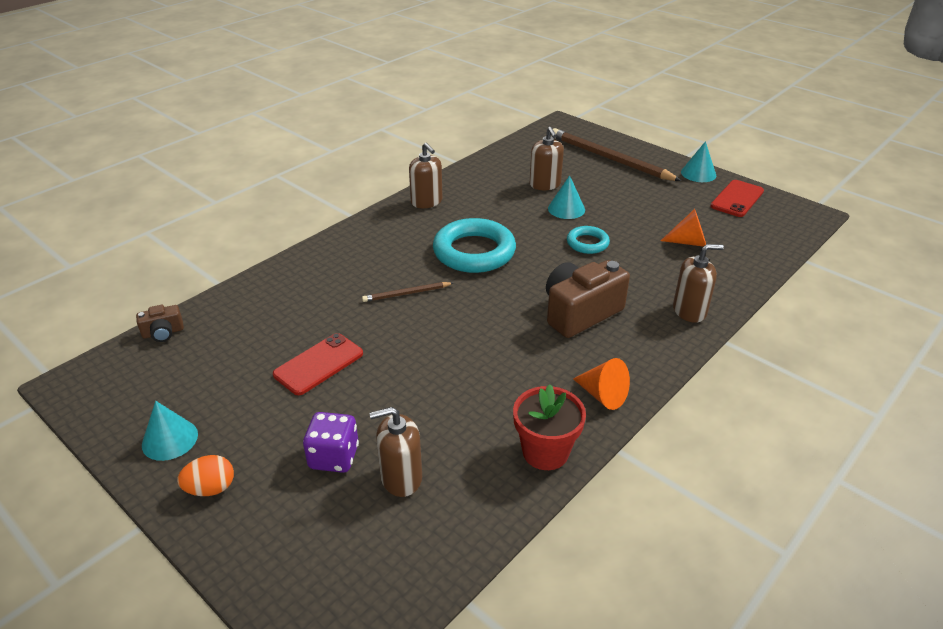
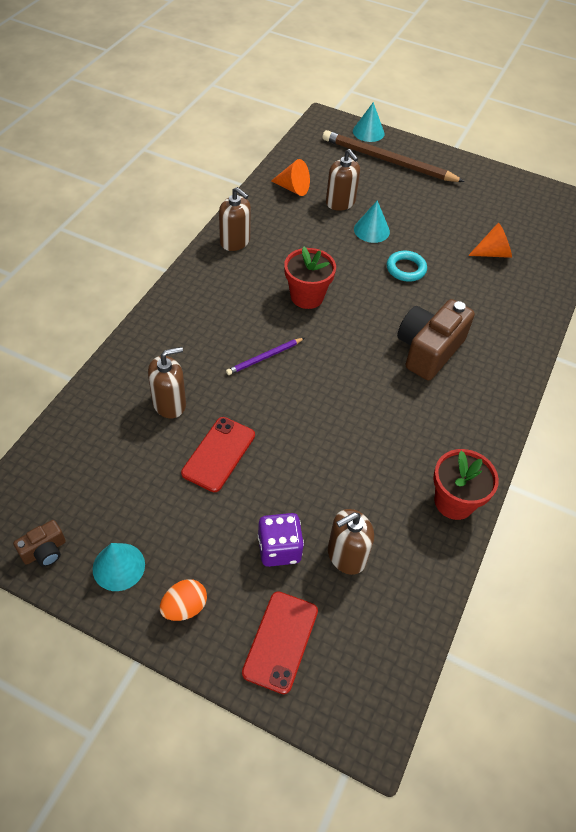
camera: 20 degrees left, 15 degrees up
(163, 333) = (46, 449): brown camera -> brown camera (44, 551)
(406, 294) = (264, 358): brown pencil -> purple pencil
(474, 252) = (307, 296): turquoise ring -> red flower pot
(602, 395) = (479, 434): orange cone -> orange cone (293, 188)
(689, 311) = (518, 331): brown soap dispenser -> brown soap dispenser (169, 403)
(698, 173) = (474, 169): turquoise cone -> turquoise cone (368, 132)
(737, 199) = (517, 195): red phone -> red phone (280, 641)

